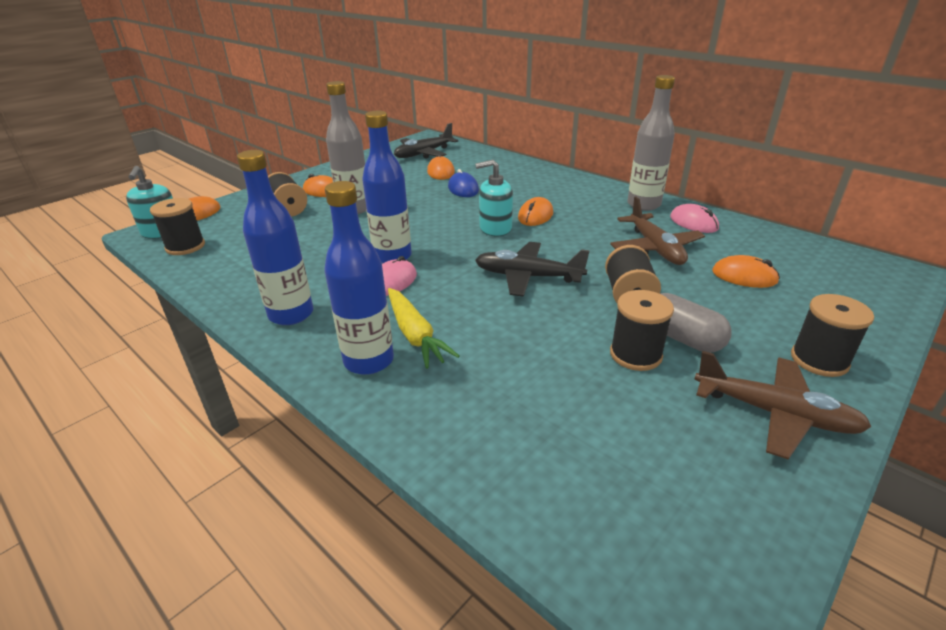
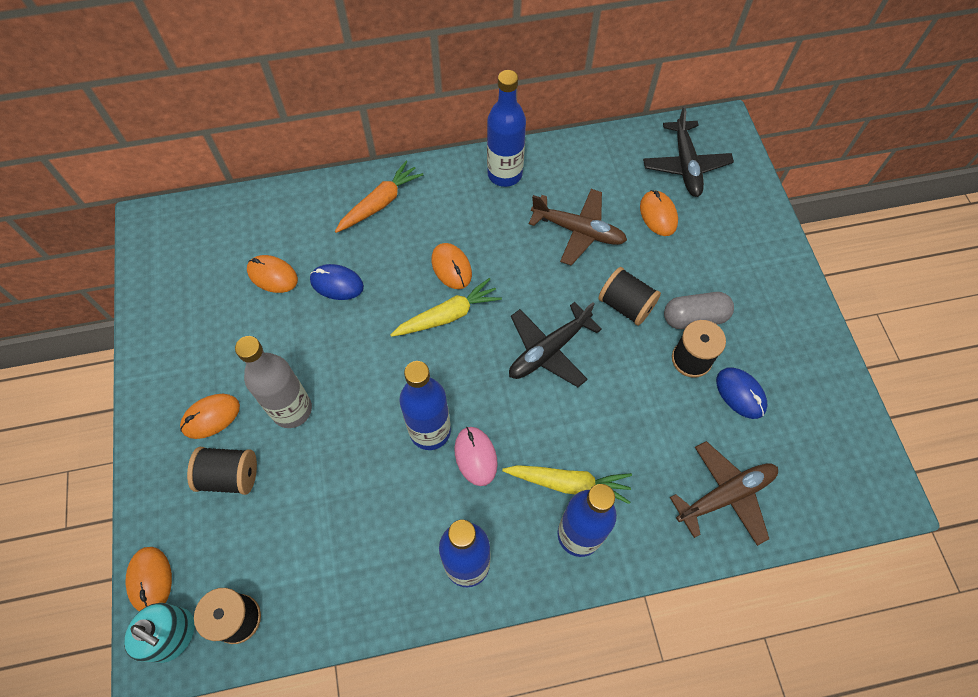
camera: 55 degrees left, 30 degrees up
(424, 154) = (200, 258): black plane -> black plane (685, 165)
(495, 228) = (447, 315): turquoise soap dispenser -> yellow carrot
(542, 179) = (380, 203): none -> orange carrot
(643, 205) = (505, 174): grey bottle -> blue bottle
(649, 406) = (740, 394): none -> blue mouse
(693, 223) = (564, 170): pink mouse -> none
(744, 276) = (658, 215): orange mouse -> orange mouse turned 75 degrees counterclockwise
(774, 413) = (787, 336): brown plane -> brown plane (725, 495)
(819, 360) = (764, 267): black spool -> none

